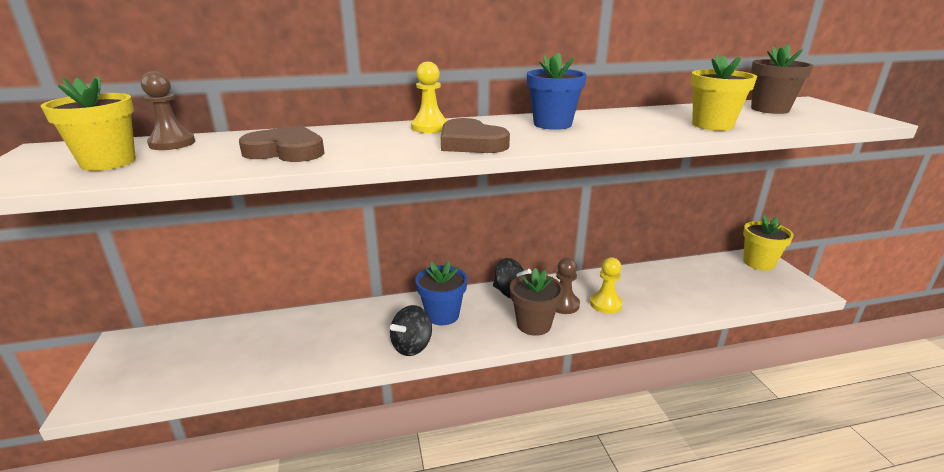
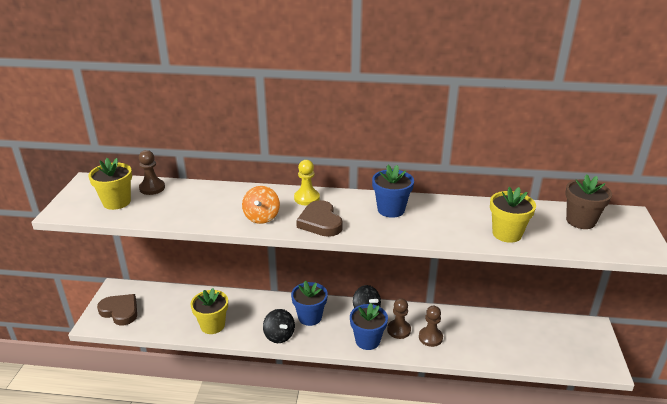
camera: 20 degrees right, 5 degrees up
(286, 151) = (209, 209): brown heart -> brown heart (120, 311)
(378, 148) = (262, 217): none -> orange spinning top
(412, 346) = (279, 335): black spinning top -> black spinning top turned 90 degrees counterclockwise
(533, 324) = (367, 340): brown flower pot -> blue flower pot
(605, 304) = (430, 337): yellow pawn -> brown pawn
(758, 263) = (588, 332): yellow flower pot -> yellow flower pot (212, 325)

